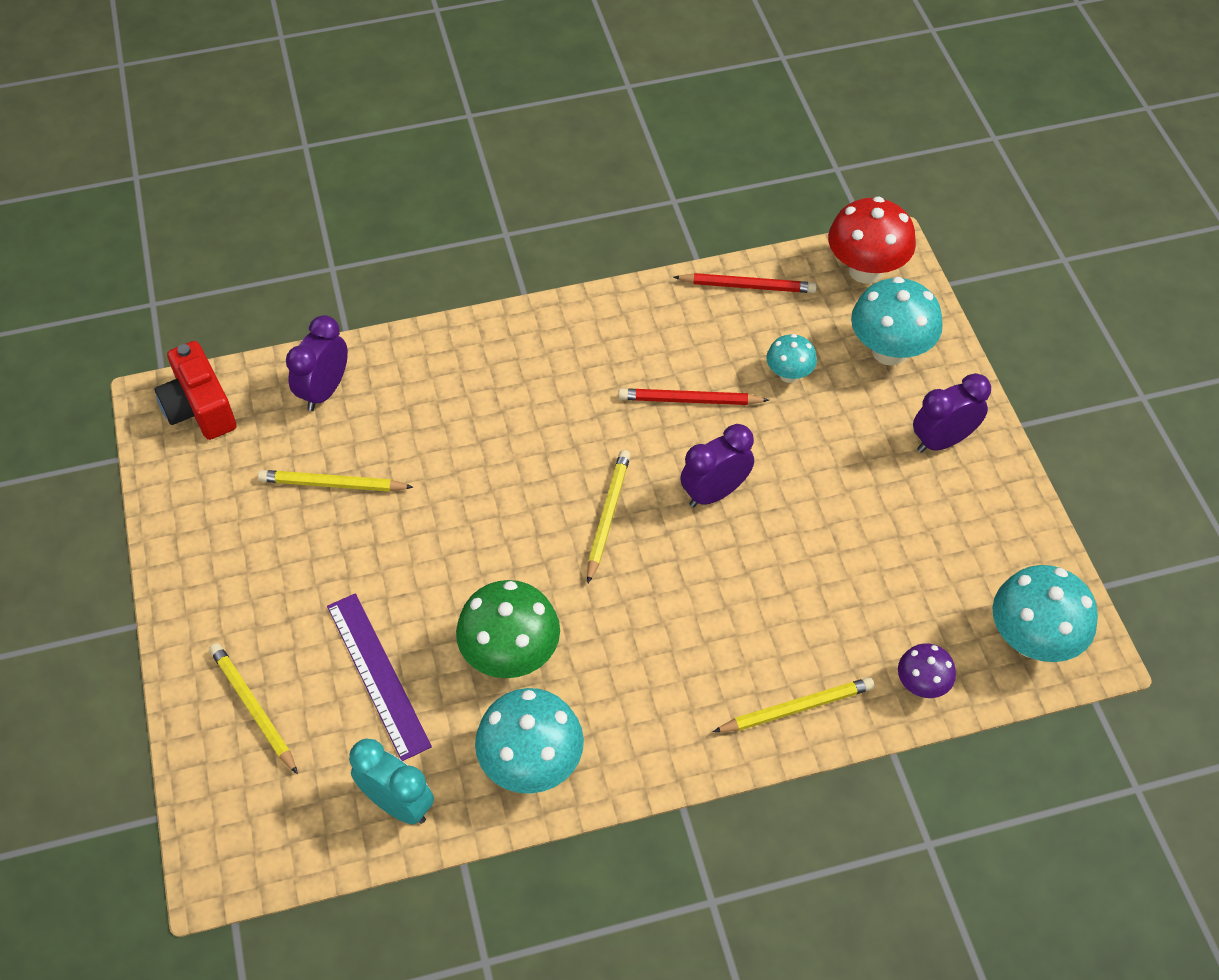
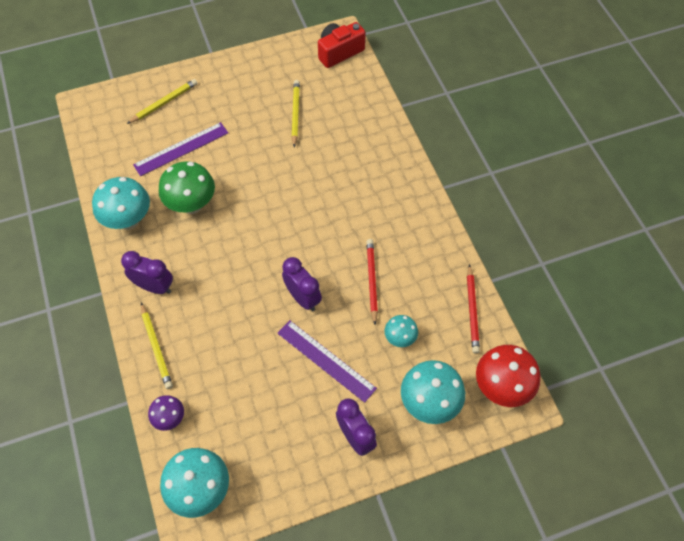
camera: 85 degrees right, 5 degrees up
(324, 391) = (356, 101): purple clock -> purple clock (154, 287)
(398, 804) = (110, 166): turquoise clock -> none
(607, 515) = (283, 242): yellow pencil -> none
(823, 468) = (326, 360): none -> purple ruler

